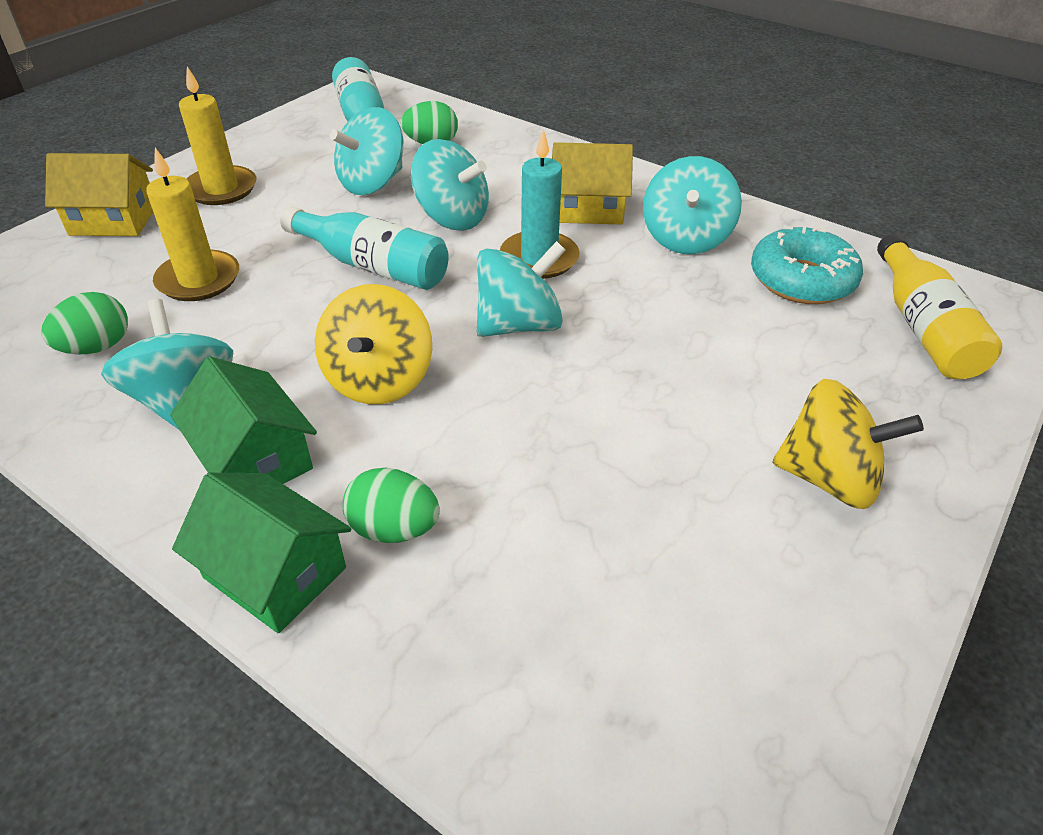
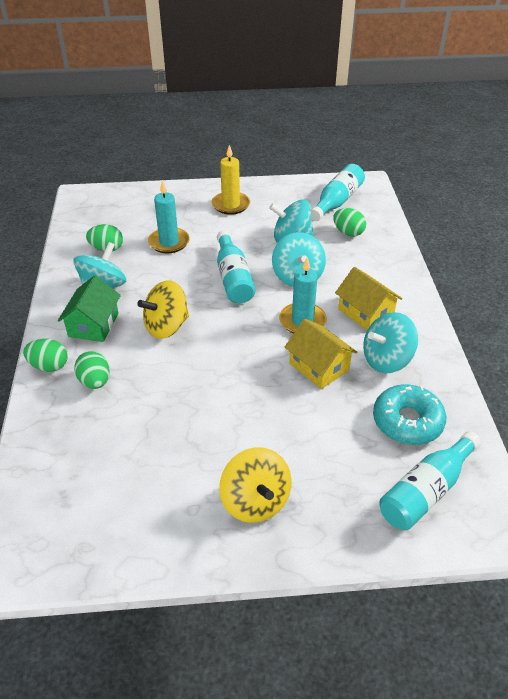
camera: 50 degrees right, 0 degrees up
(113, 220) = (177, 197): yellow house -> yellow house (319, 367)
(198, 280) = (169, 242): yellow candle -> turquoise candle
(275, 573) = (49, 366): green house -> green egg
(519, 325) = (246, 344): turquoise spinning top -> none
(922, 327) = (426, 491): yellow bottle -> turquoise bottle

